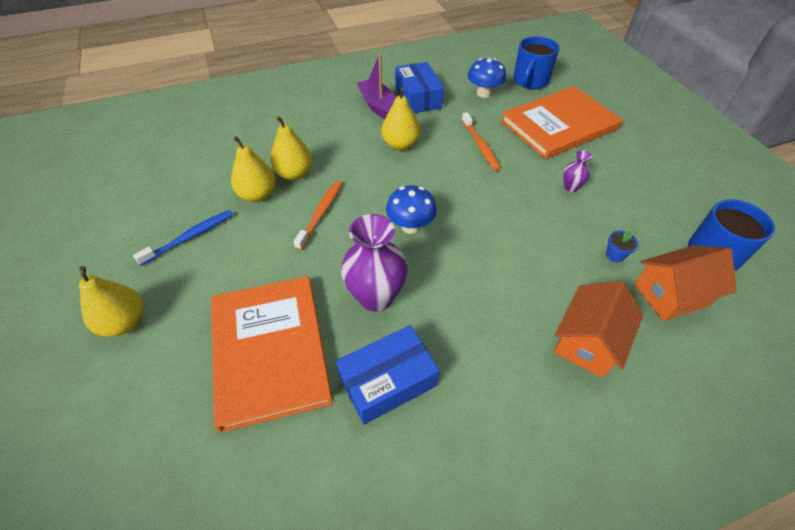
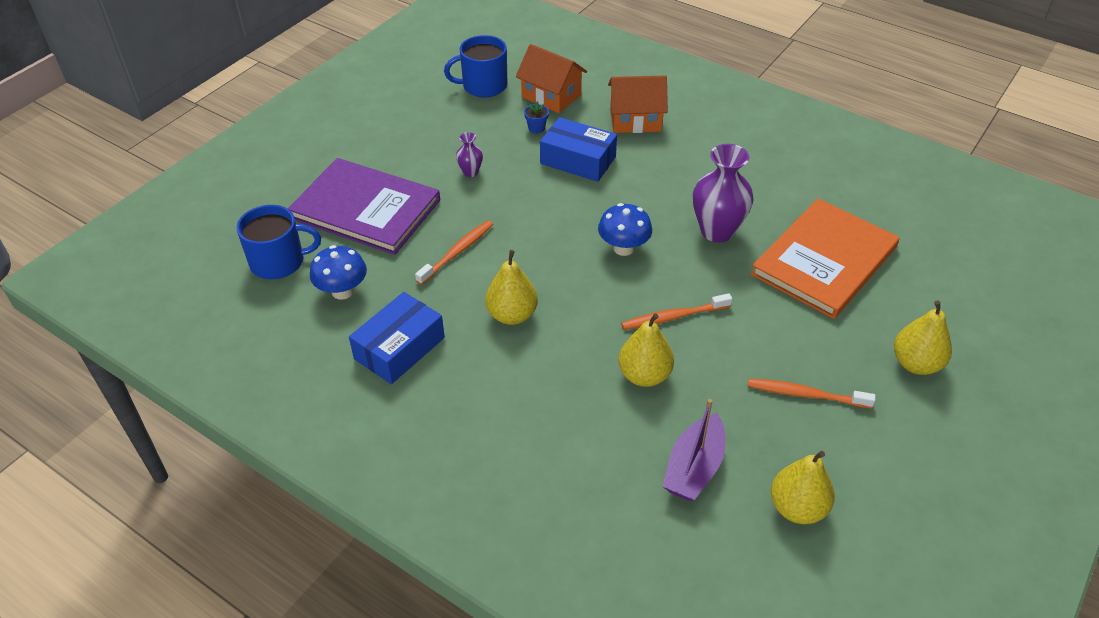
camera: 125 degrees left, 5 degrees down
(190, 237) = (805, 394): blue toothbrush -> orange toothbrush
(258, 194) = (703, 384): yellow pear -> yellow pear (797, 508)
(378, 106) = (452, 377): purple boat -> purple boat (694, 468)
(388, 381) = (770, 192): blue box -> blue box (578, 160)
(559, 125) = (366, 209): orange book -> purple book

